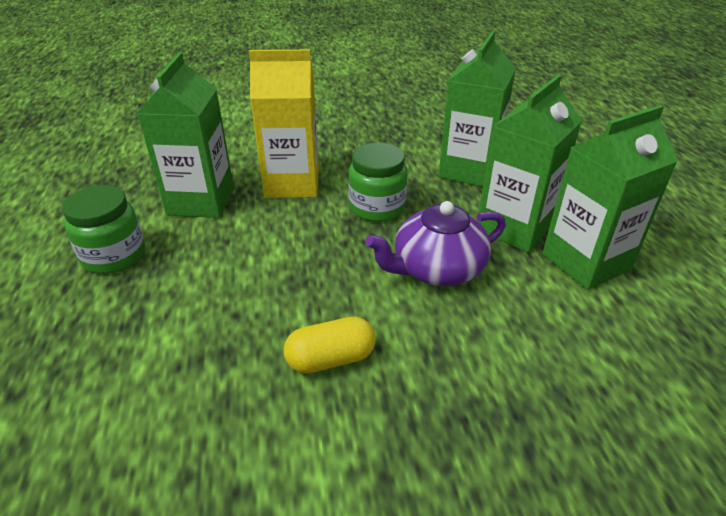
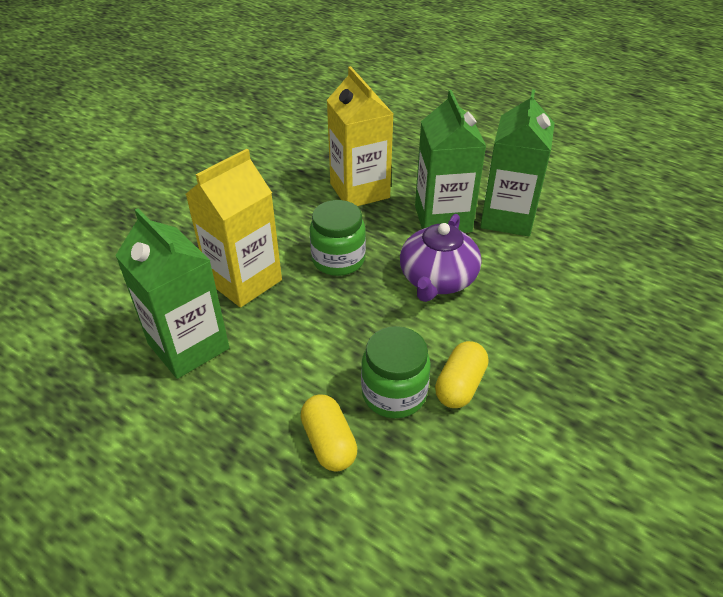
camera: 45 degrees left, 5 degrees up
(114, 256) = (188, 443): green jar -> green jar (394, 393)
(181, 321) = (329, 443): none -> yellow capsule
(468, 170) = (359, 191): green carton -> yellow carton

